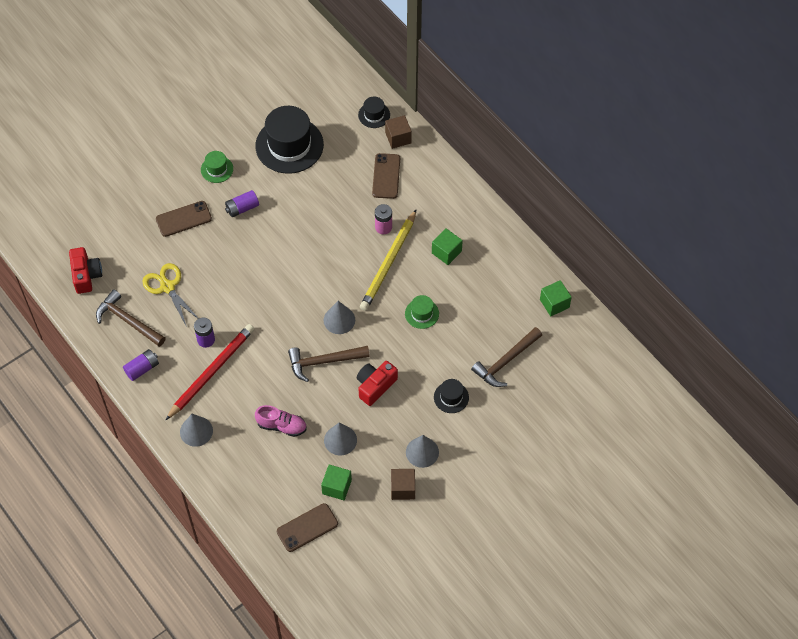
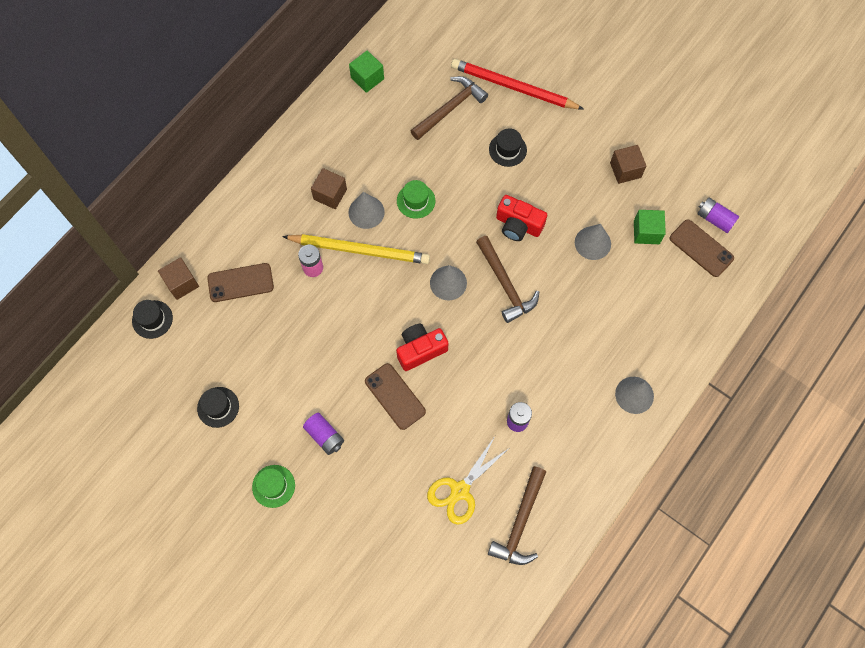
camera: 105 degrees left, 10 degrees up
(86, 275) = (472, 600): red camera -> red camera (420, 350)
(142, 368) = (577, 483): purple battery -> purple battery (714, 219)
(183, 219) = (357, 503): brown phone -> brown phone (395, 396)
(211, 372) = (556, 402): red pencil -> red pencil (513, 87)
(282, 426) = (597, 306): pink shoe -> none
(289, 145) = (218, 407): black hat -> black hat, size x0.47
(422, 452) = (579, 162): grey cone -> grey cone (366, 212)
(446, 252) = (330, 194): green cube -> brown cube
(506, 361) = (450, 108): brown hammer -> brown hammer turned 75 degrees counterclockwise

